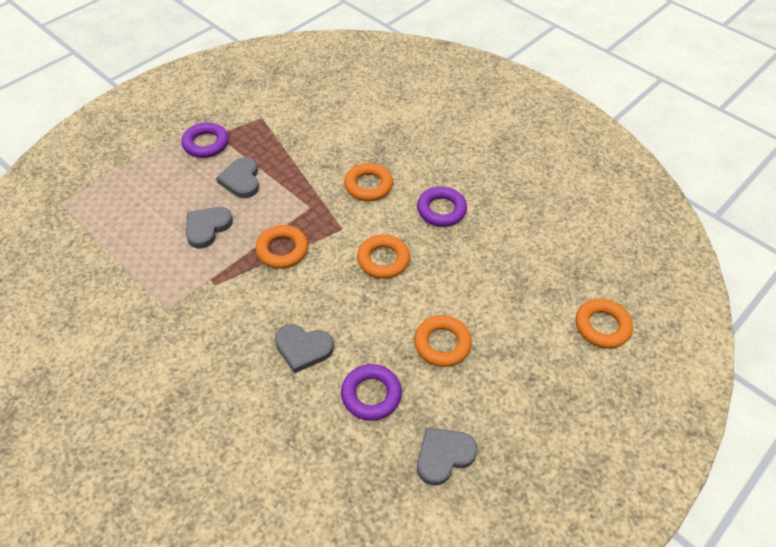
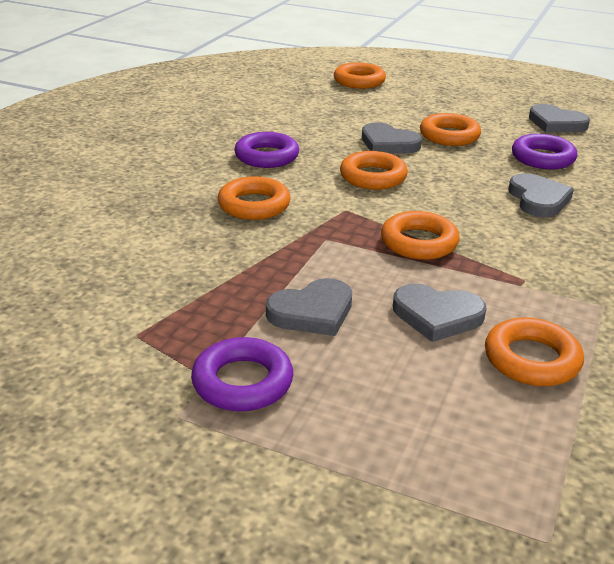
camera: 110 degrees left, 20 degrees down
(149, 250) = (531, 359): none -> orange ring
(440, 292) = (388, 143): none -> grey heart

